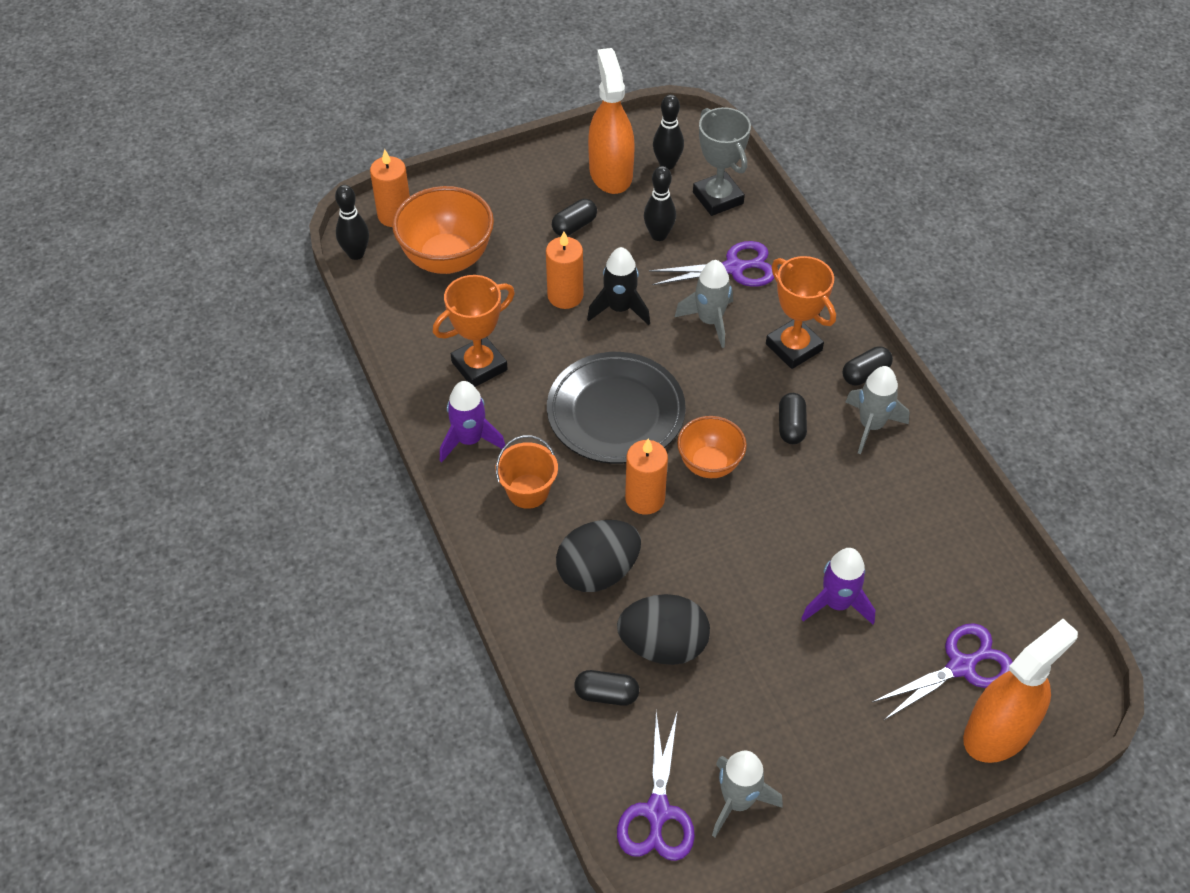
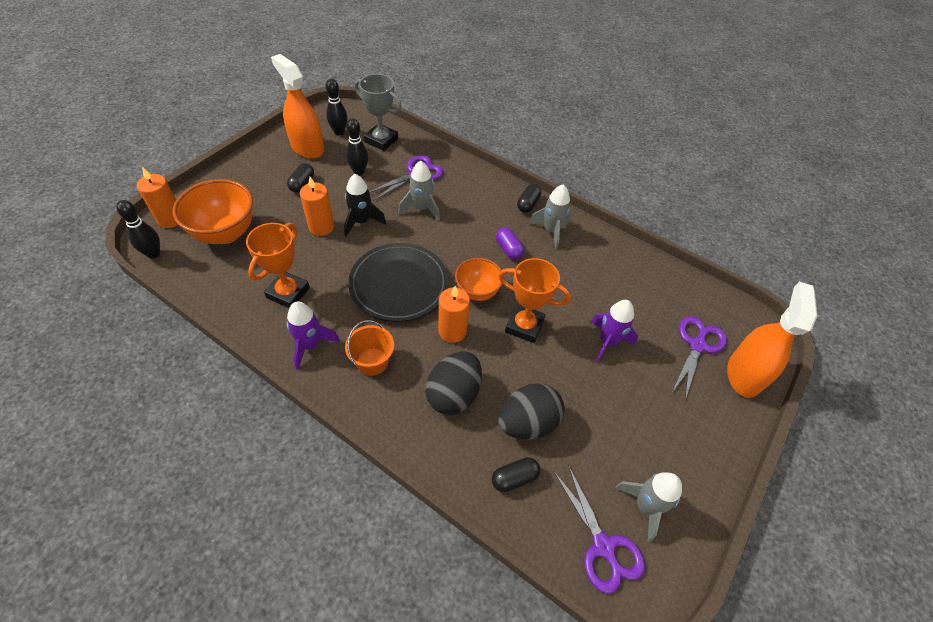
camera: 35 degrees left, 0 degrees up
(791, 426) = (508, 249): black capsule -> purple capsule
(793, 347) = (479, 205): orange trophy -> orange trophy (524, 326)

